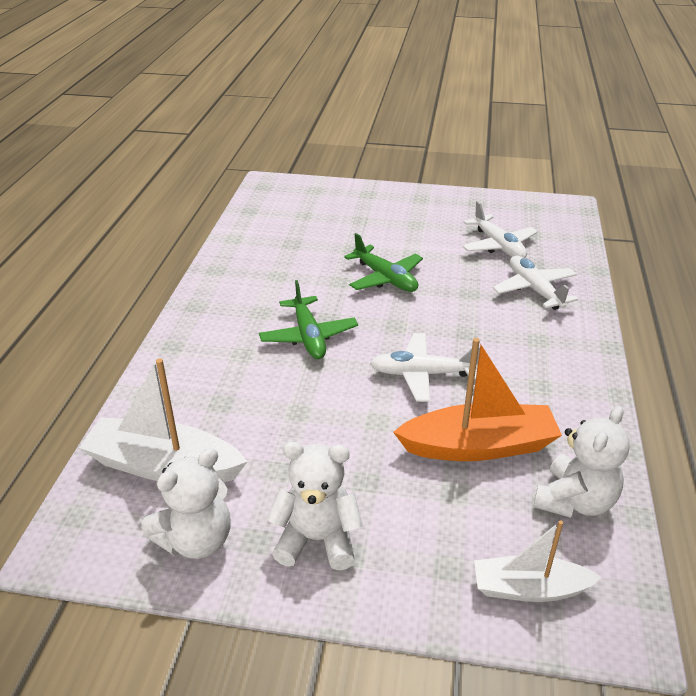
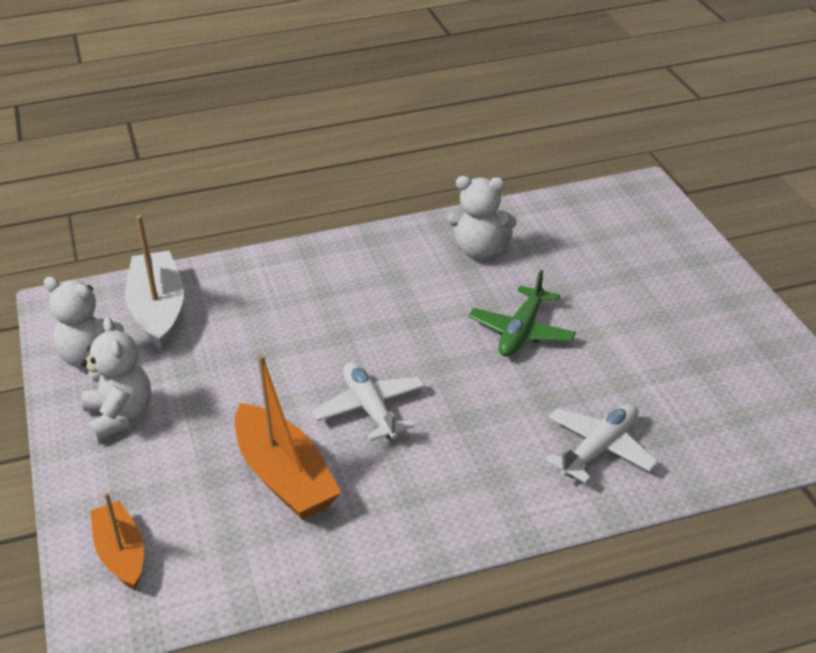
camera: 65 degrees right, 0 degrees up
(308, 336) = (377, 319): green plane -> none
(498, 246) = (676, 395): white plane -> none
(529, 588) = (121, 554): white boat -> orange boat
(574, 501) = (244, 561): white teddy bear -> white teddy bear (480, 251)

